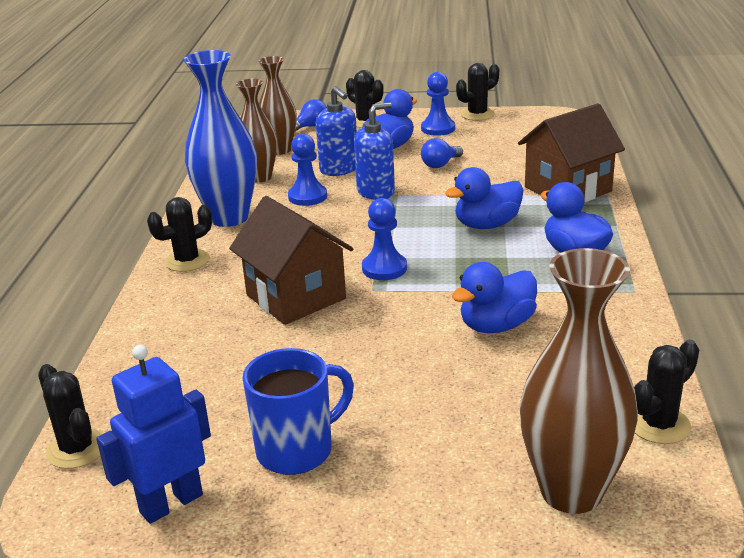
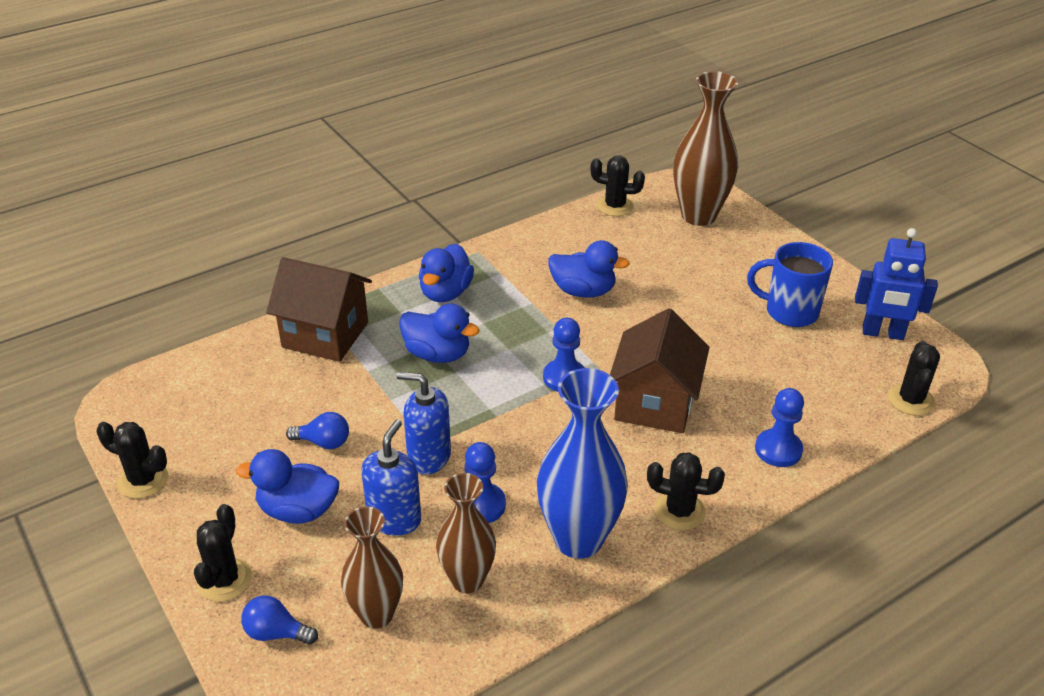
camera: 130 degrees left, 10 degrees up
(438, 128) = (213, 494): blue pawn -> blue pawn (778, 450)

